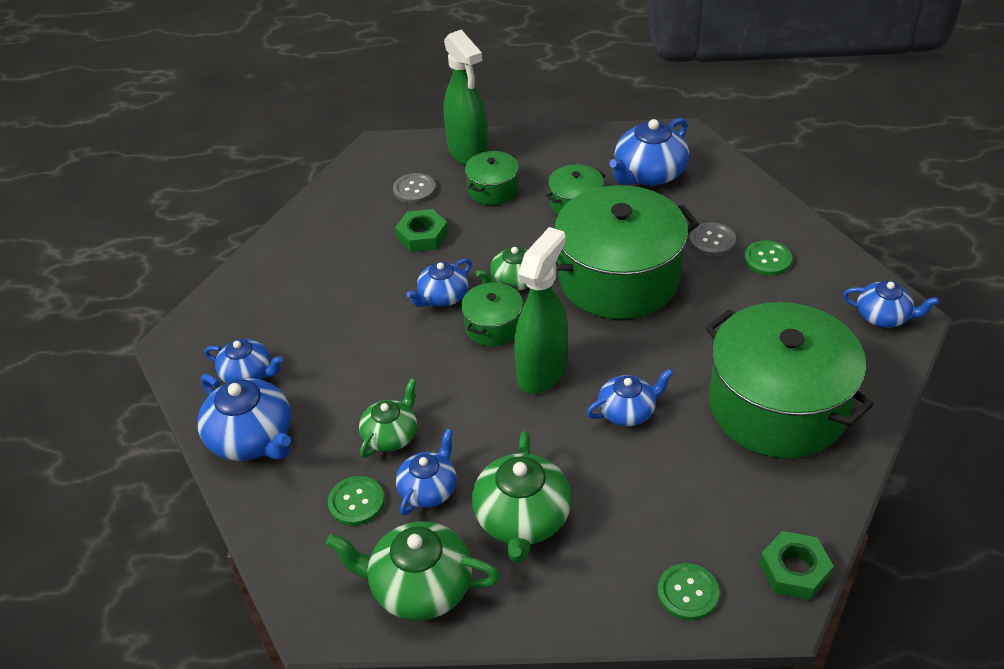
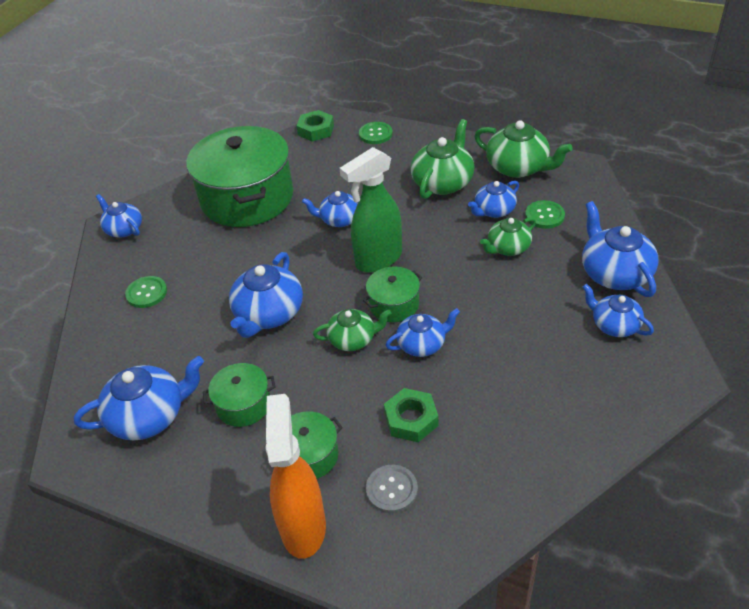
camera: 155 degrees left, 0 degrees up
(468, 153) = (303, 526): green spray bottle -> orange spray bottle
(618, 278) = (268, 314): green pot -> blue teapot
(712, 241) = (168, 323): grey button -> none

